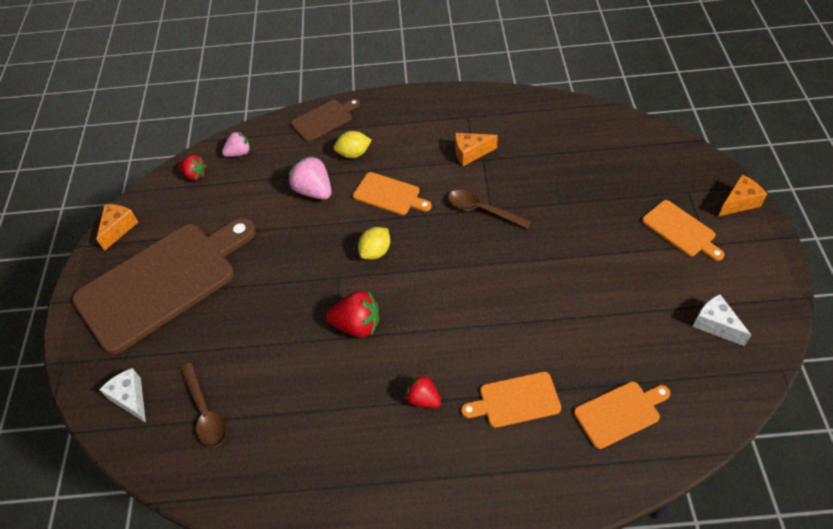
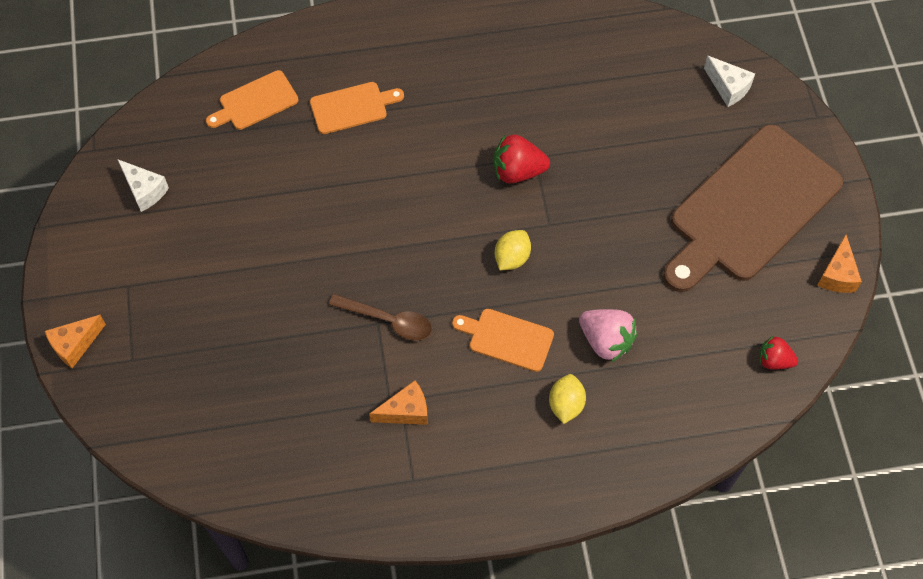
camera: 170 degrees right, 10 degrees up
(205, 412) = (649, 80): brown spoon -> none
(239, 153) = (726, 400): pink strawberry -> none
(324, 119) = (621, 467): brown cutting board -> none
(353, 154) = (566, 404): yellow lemon -> yellow lemon turned 60 degrees counterclockwise
(423, 399) = (440, 104): red strawberry -> none
(681, 230) = (154, 302): orange cutting board -> none

